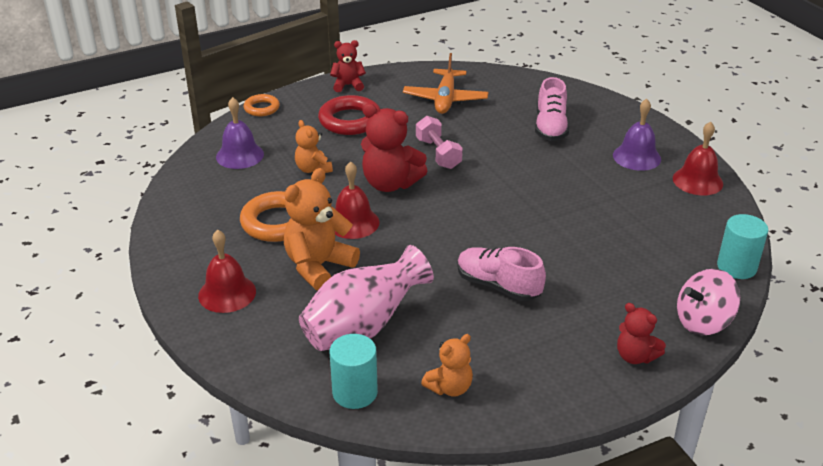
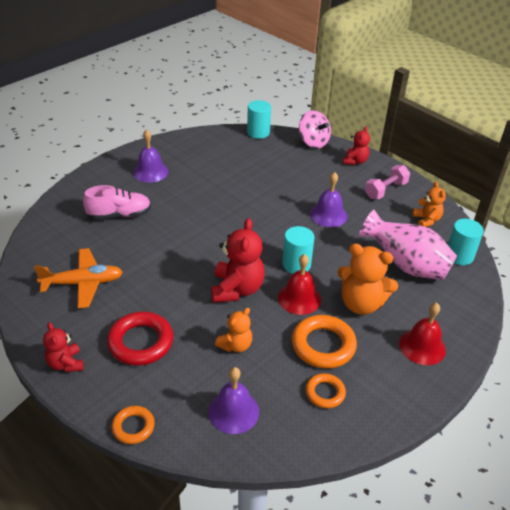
camera: 110 degrees left, 5 degrees up
(220, 208) = (325, 393): none -> orange ring
(410, 233) = (296, 264): none -> turquoise cylinder
(438, 153) = (180, 270): pink dumbbell -> pink dumbbell (385, 190)
(449, 387) = (426, 220): orange teddy bear -> orange teddy bear turned 45 degrees clockwise
(498, 286) = (328, 215): pink shoe -> purple bell
(697, 181) = (172, 147): red bell -> none

